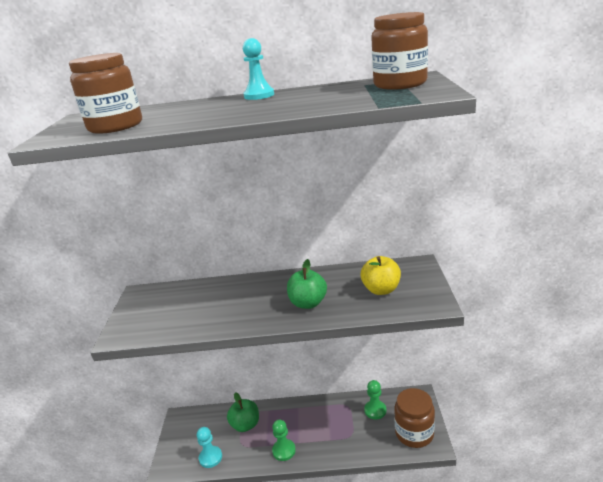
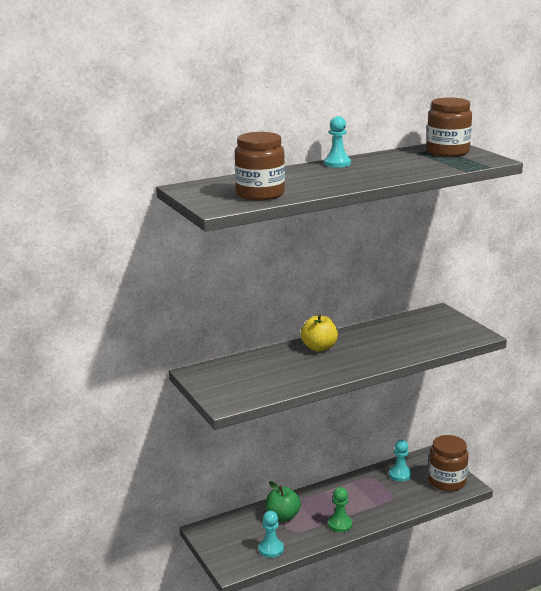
camera: 30 degrees left, 5 degrees down
(308, 303) = (376, 351): green apple -> none
(375, 410) = (400, 475): green pawn -> turquoise pawn
(381, 290) = (427, 332): yellow apple -> yellow apple (319, 348)

